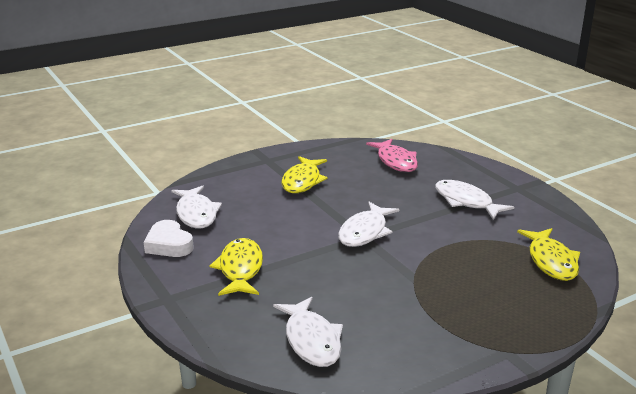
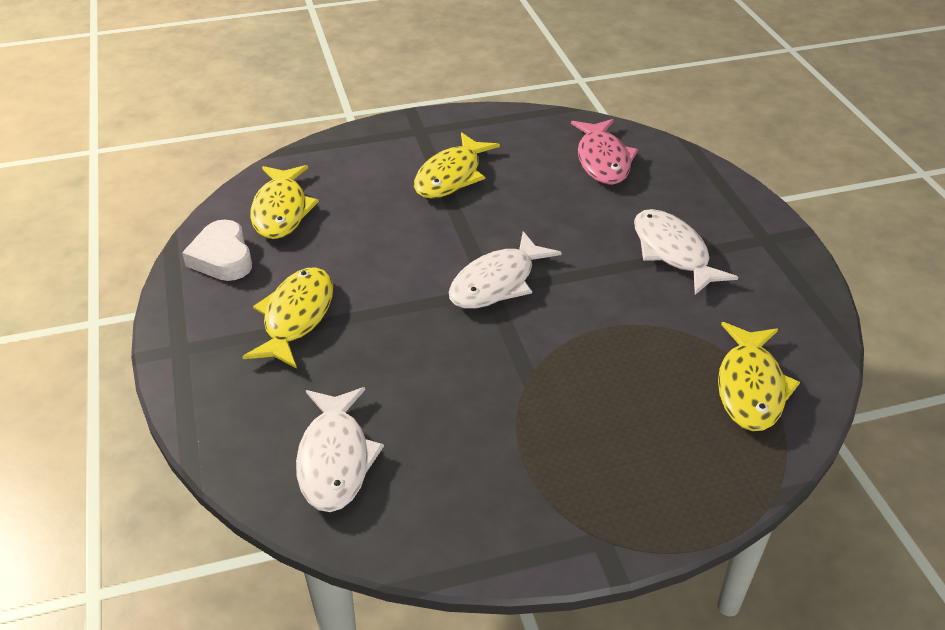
camera: 15 degrees right, 15 degrees up
(196, 214) = (281, 210): white fish -> yellow fish

